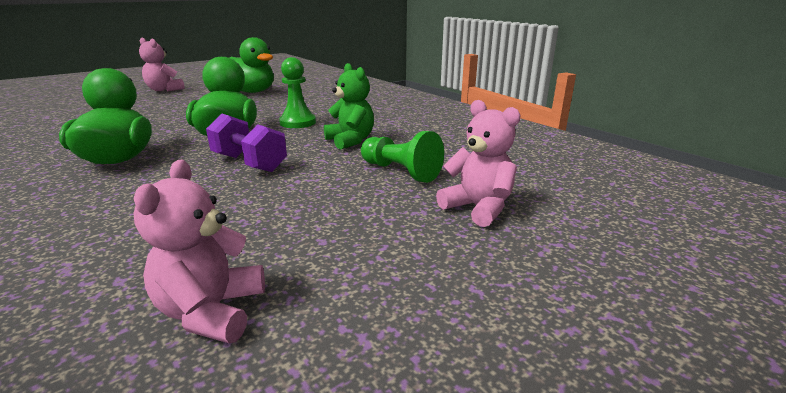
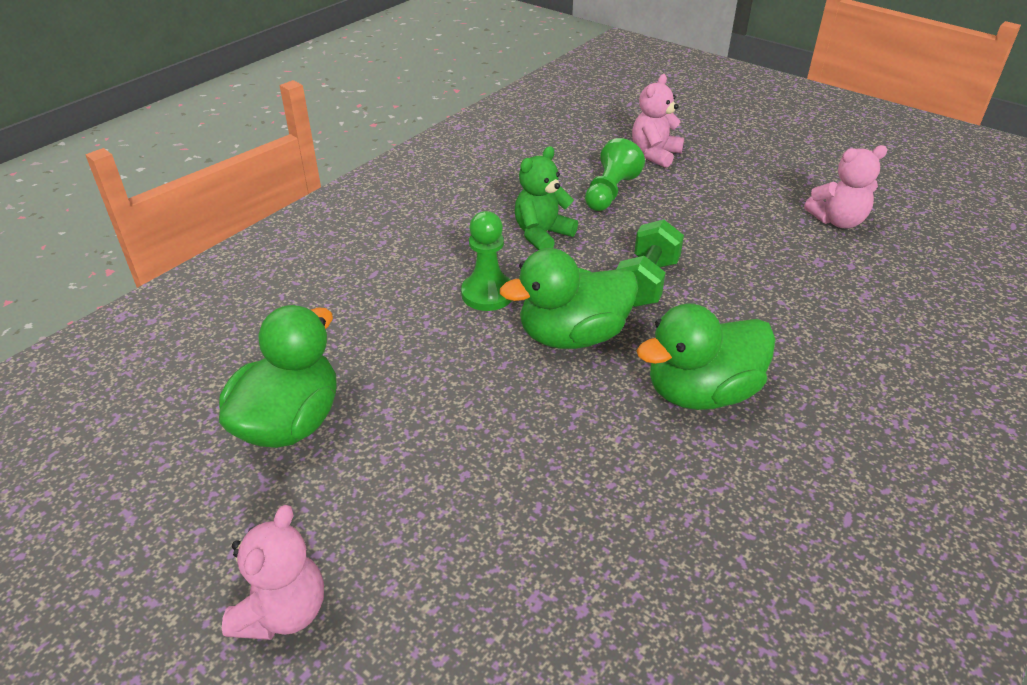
camera: 105 degrees left, 15 degrees up
(249, 163) = (646, 283): purple dumbbell -> green dumbbell

